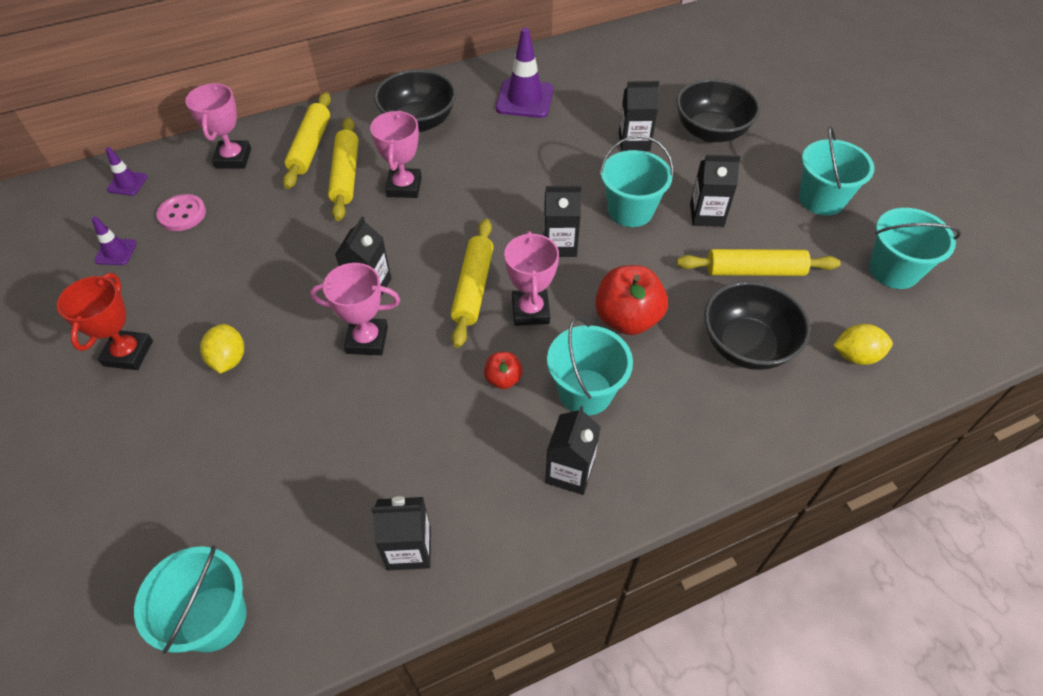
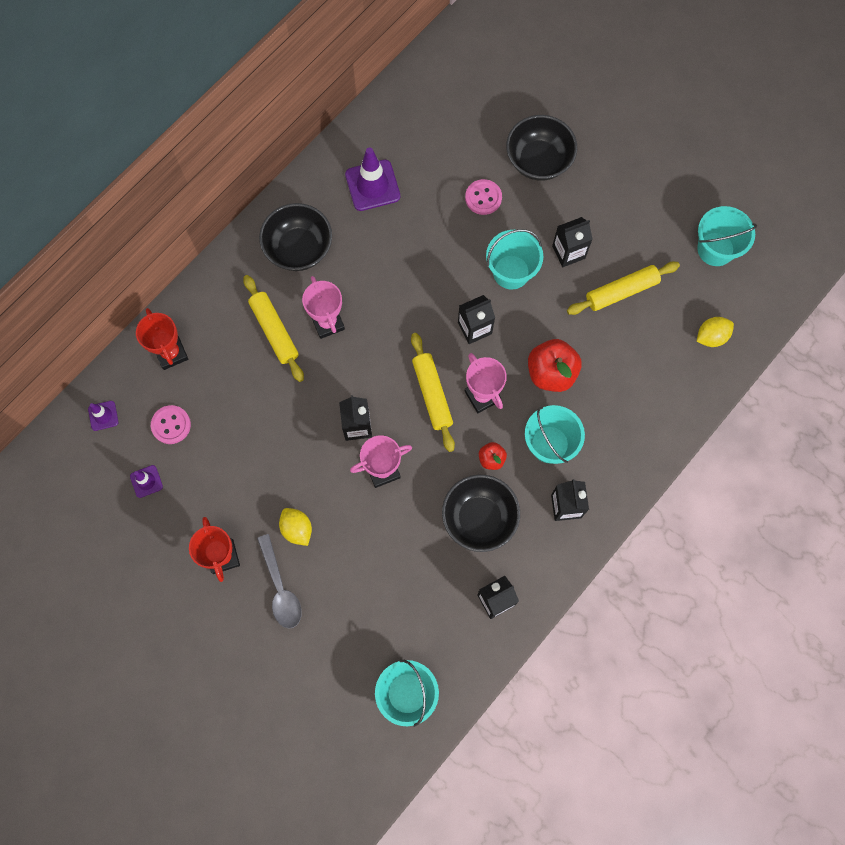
camera: 25 degrees left, 20 degrees up
(161, 414) = (280, 588): none -> grey spoon
(233, 158) = (171, 353): pink trophy -> red trophy
(310, 147) = (226, 314): yellow rolling pin -> none
(634, 142) = (483, 198): black carton -> pink button
(746, 346) = (638, 360): black bowl -> black bowl (479, 518)
(821, 199) = (646, 200): turquoise bucket -> none

